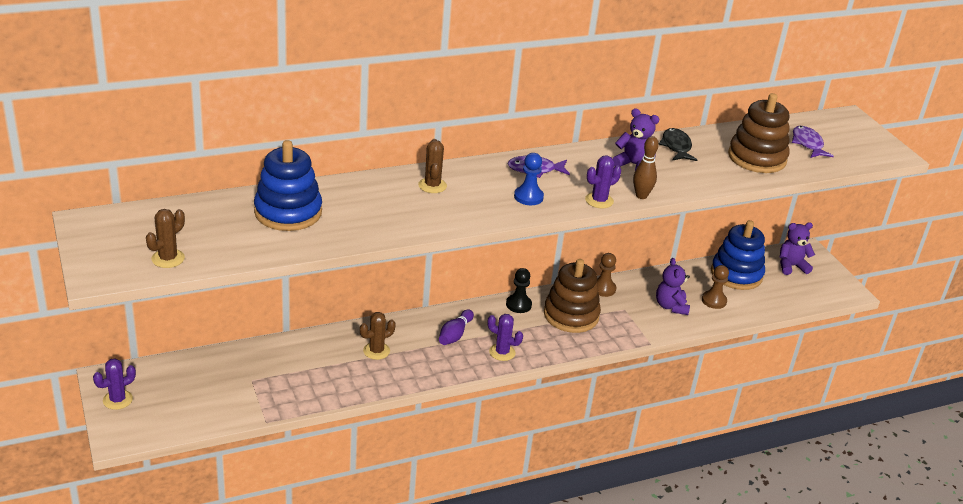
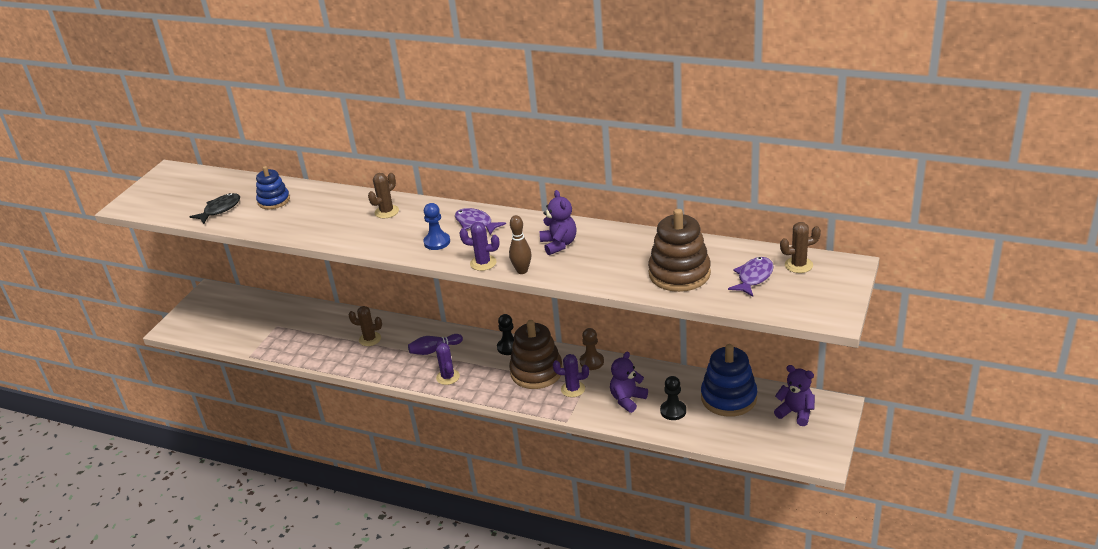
camera: 50 degrees right, 0 degrees up
(117, 400) = (198, 306): purple cactus -> purple cactus (573, 389)
(168, 258) = (170, 208): brown cactus -> brown cactus (798, 265)
(288, 212) = (274, 201): blue stacking toy -> blue stacking toy, size x0.61
(676, 147) = (621, 241): black fish -> black fish (220, 209)
(714, 301) = (673, 411): brown pawn -> black pawn

